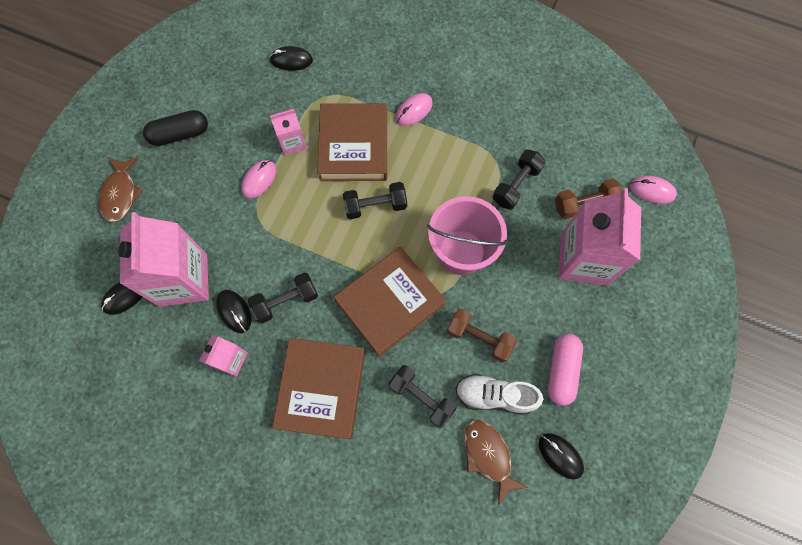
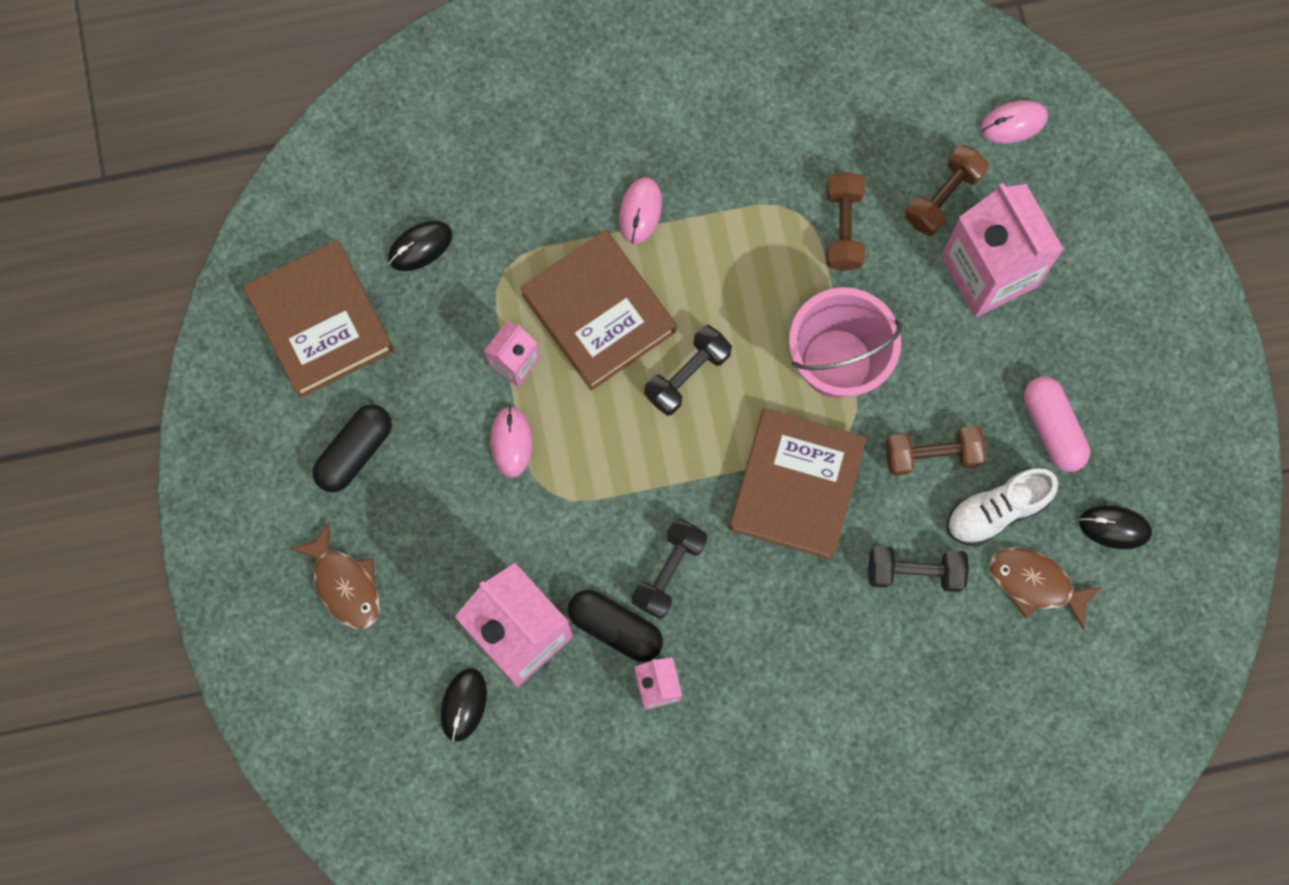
camera: 35 degrees left, 5 degrees up
(234, 311) = (615, 628): black mouse -> black capsule
(321, 389) = (791, 644): brown book -> brown book (321, 322)
(516, 185) = (843, 228): black dumbbell -> brown dumbbell

